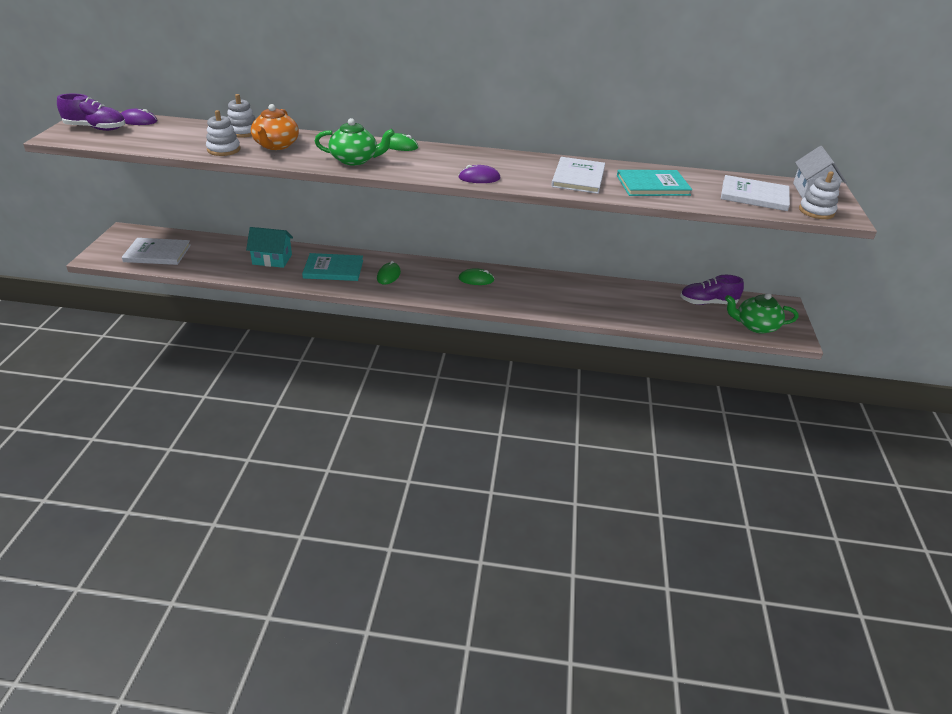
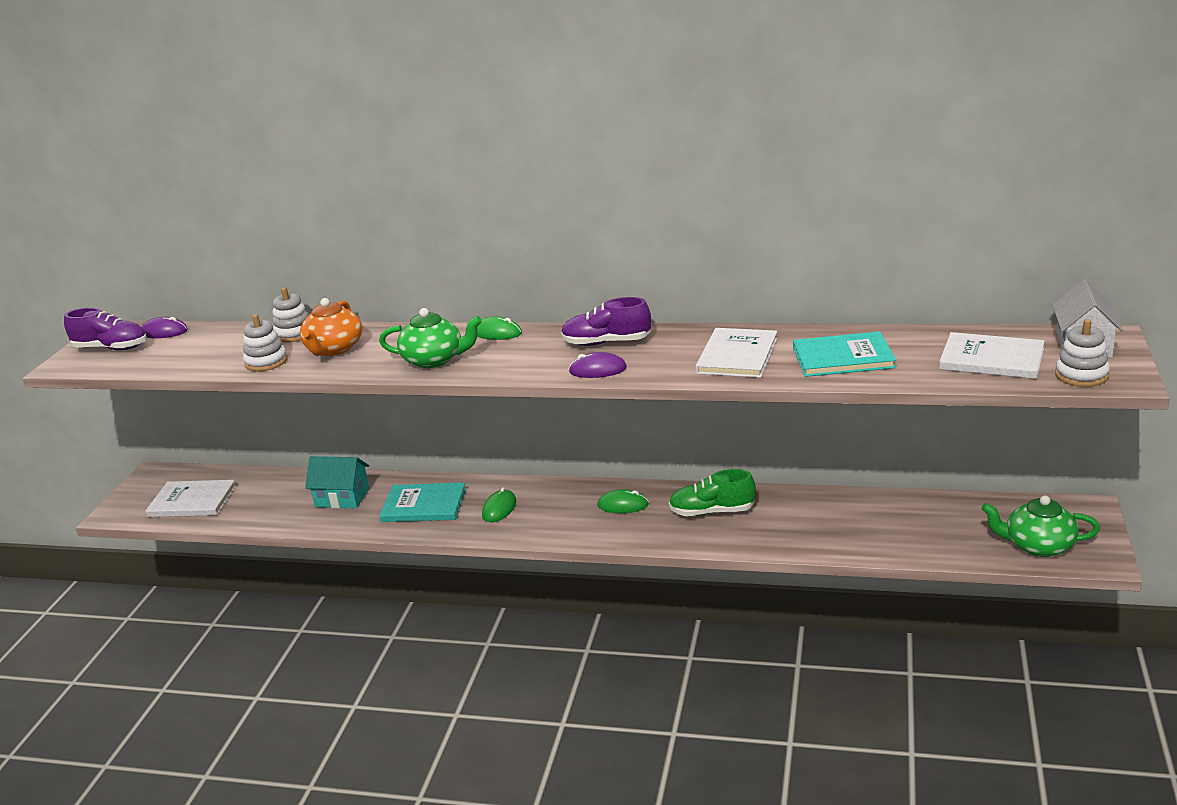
camera: 10 degrees right, 10 degrees down
(538, 288) = (712, 512): none -> green shoe
(708, 303) = (967, 515): purple shoe -> purple shoe (606, 343)

